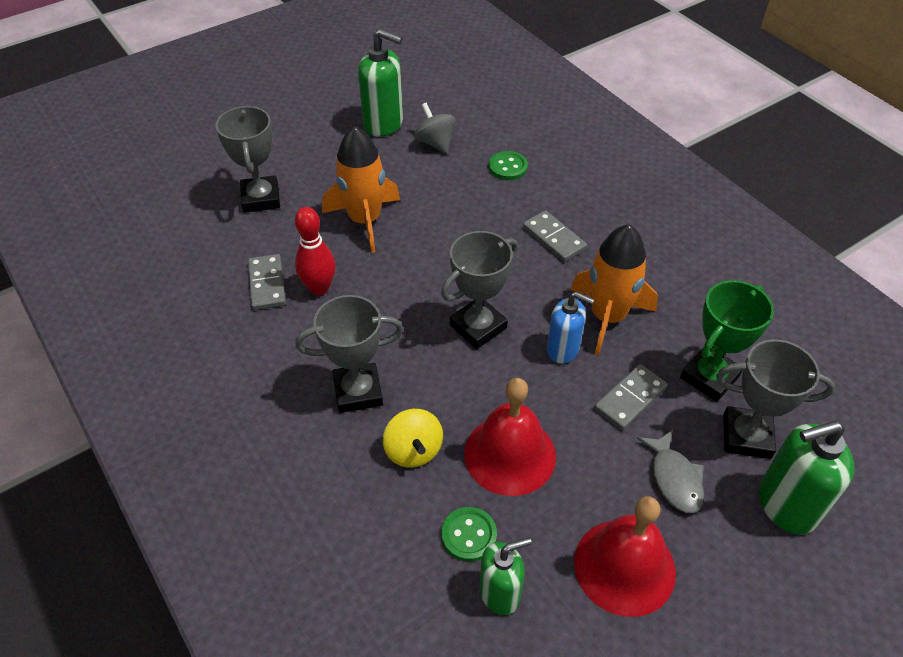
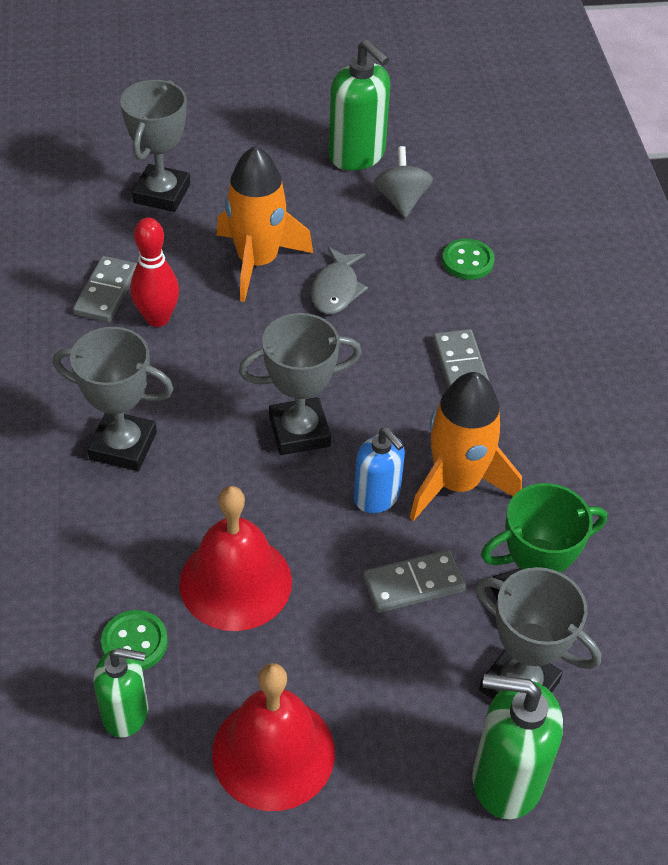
camera: 25 degrees right, 0 degrees up
(413, 450) = (138, 532): yellow spinning top -> none
(674, 478) = (398, 690): grey fish -> grey fish (336, 289)

